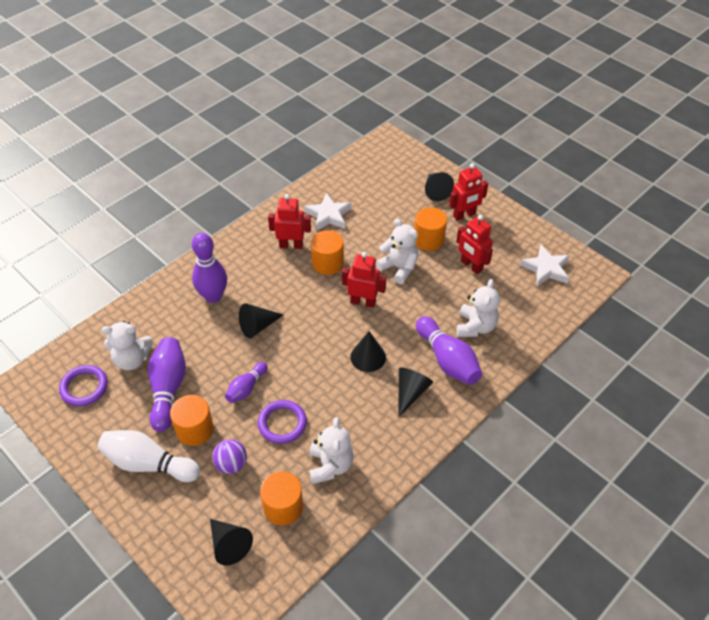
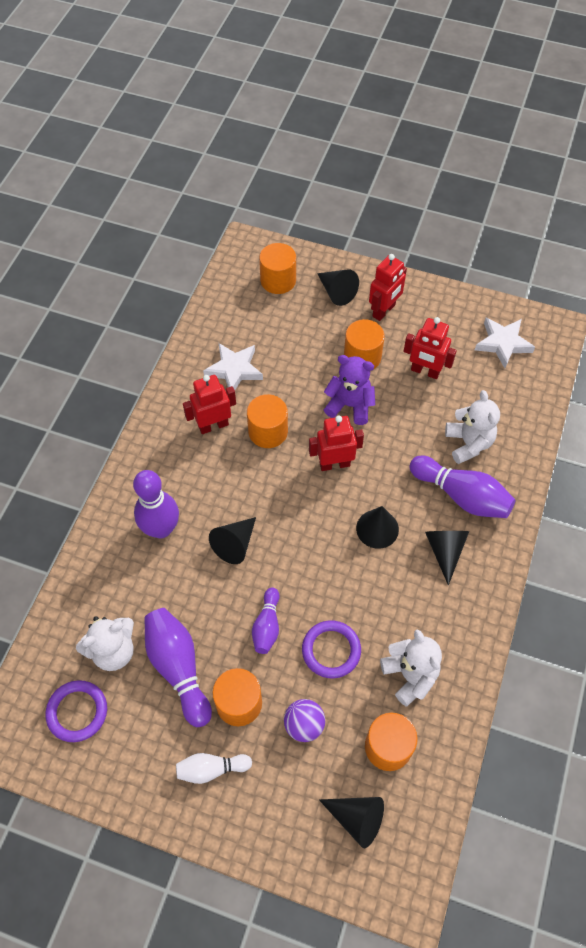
camera: 25 degrees left, 10 degrees up
(148, 464) = (211, 769): white bowling pin -> white bowling pin, size x0.59
(396, 169) = (278, 280): none -> orange cylinder
(399, 268) = (350, 405): white teddy bear -> purple teddy bear

